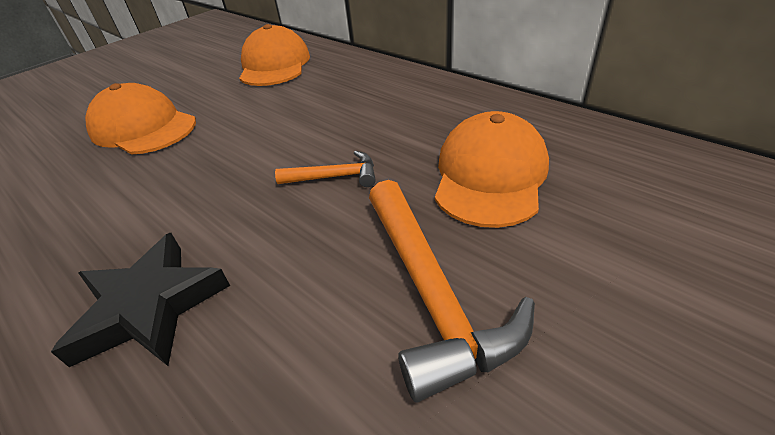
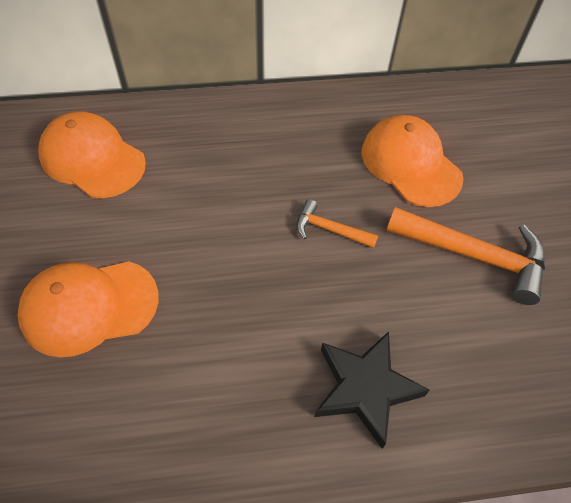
camera: 55 degrees left, 15 degrees up
(335, 177) = (330, 229): orange hammer -> orange hammer turned 105 degrees counterclockwise

